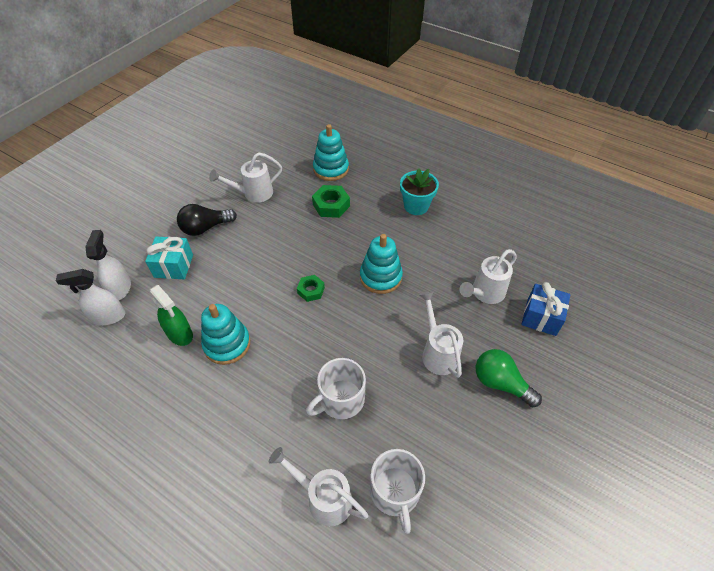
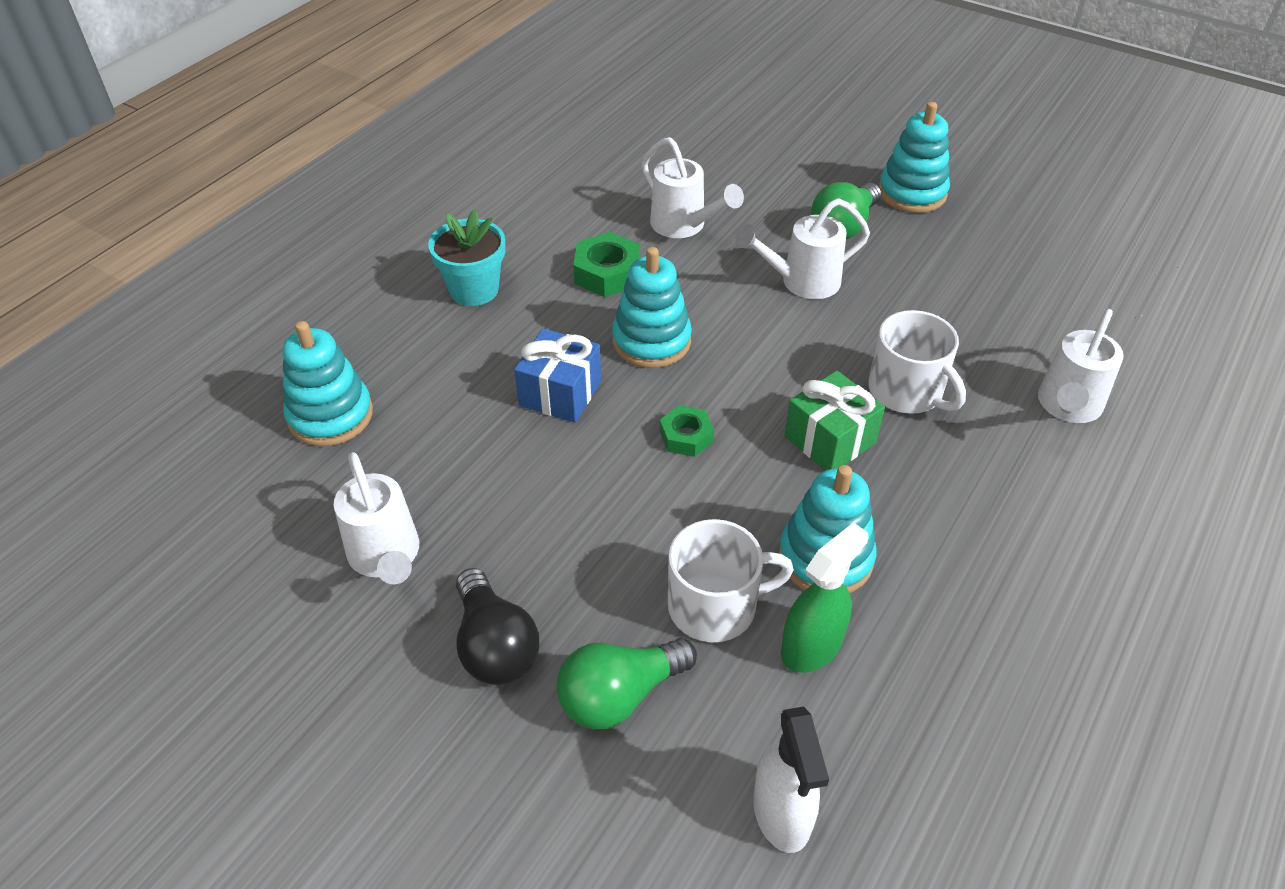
camera: 90 degrees left, 5 degrees down
(120, 288) = (693, 807): white spray bottle -> none
(173, 266) = (619, 695): turquoise gift -> green light bulb
(304, 354) = (830, 440): none -> green gift
(331, 205) = (451, 412): green nut -> green nut (607, 273)
(395, 492) = (1032, 334): white mug -> white mug (715, 606)
(541, 317) = (726, 178): blue gift -> blue gift (560, 393)
(552, 436) = (912, 193): none -> turquoise stacking toy

